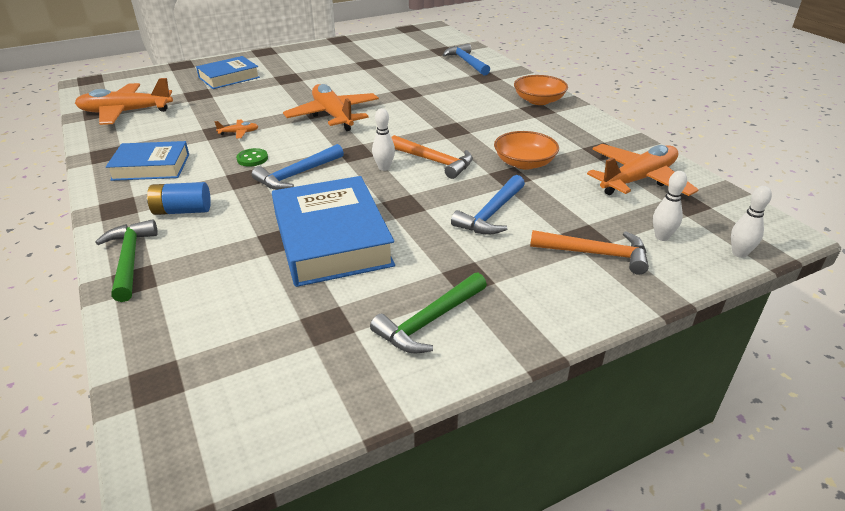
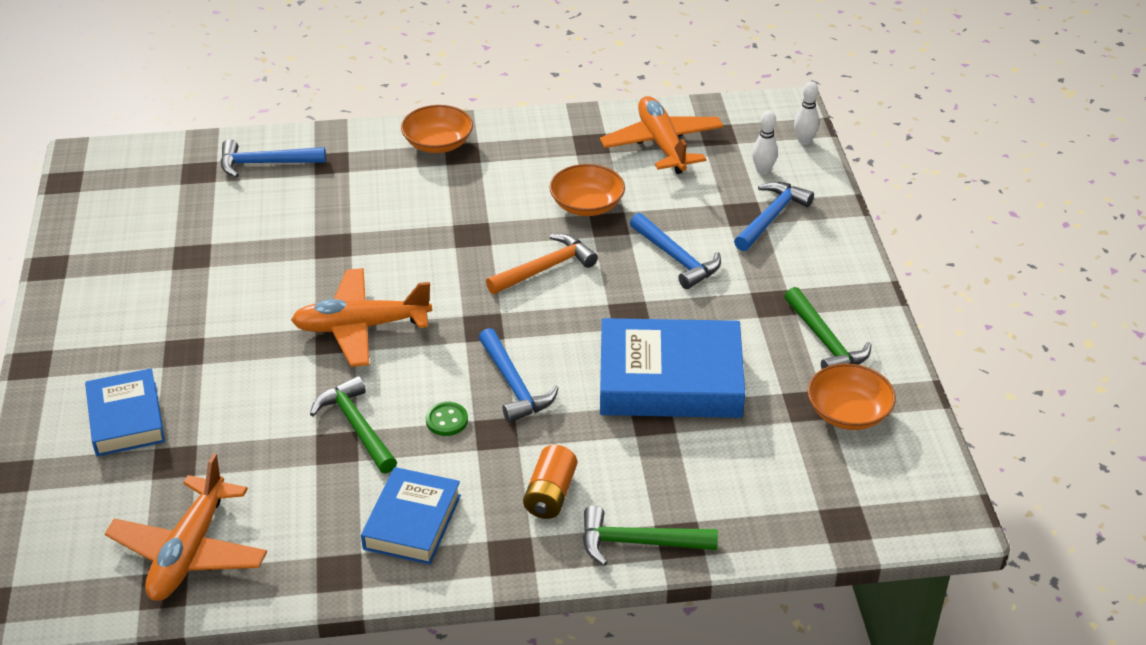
camera: 70 degrees left, 5 degrees up
(182, 211) = (550, 494): blue battery -> orange battery
(239, 133) = (356, 426): orange plane -> green hammer
(325, 357) = (848, 412): none -> orange bowl
(384, 168) = (537, 311): white bowling pin -> none
(596, 254) = (771, 217): orange hammer -> blue hammer

